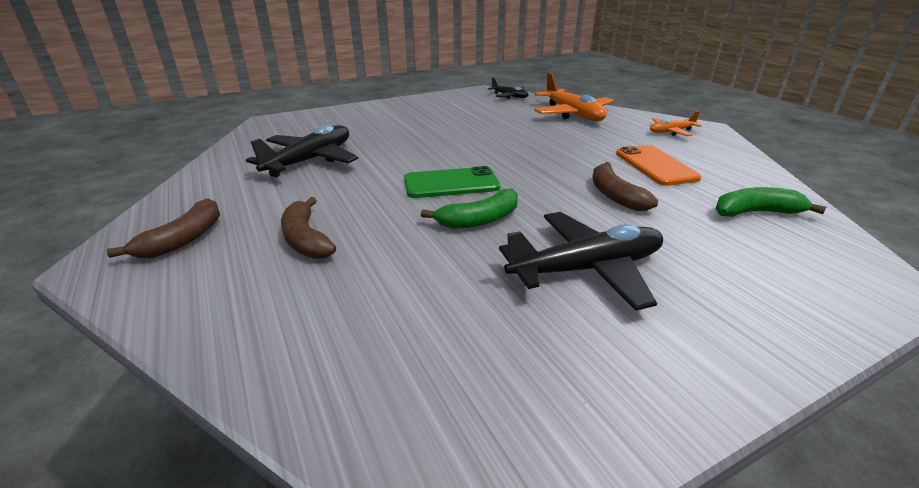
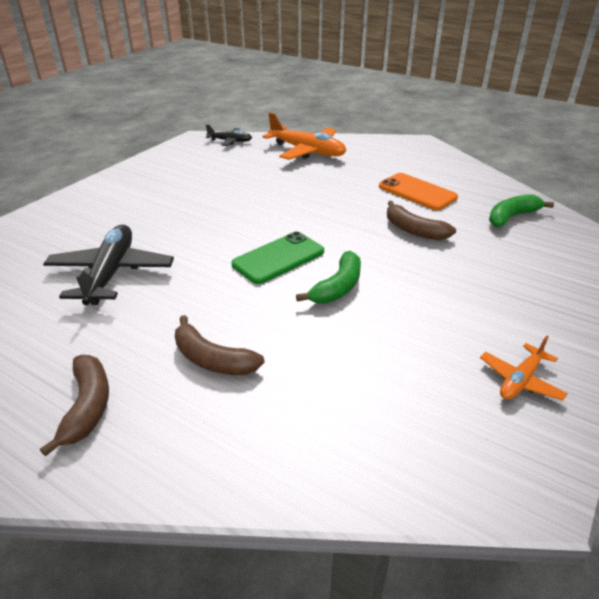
camera: 30 degrees left, 5 degrees up
(587, 269) = (452, 303): black plane -> none
(671, 132) = (399, 153): orange plane -> orange plane (520, 380)

